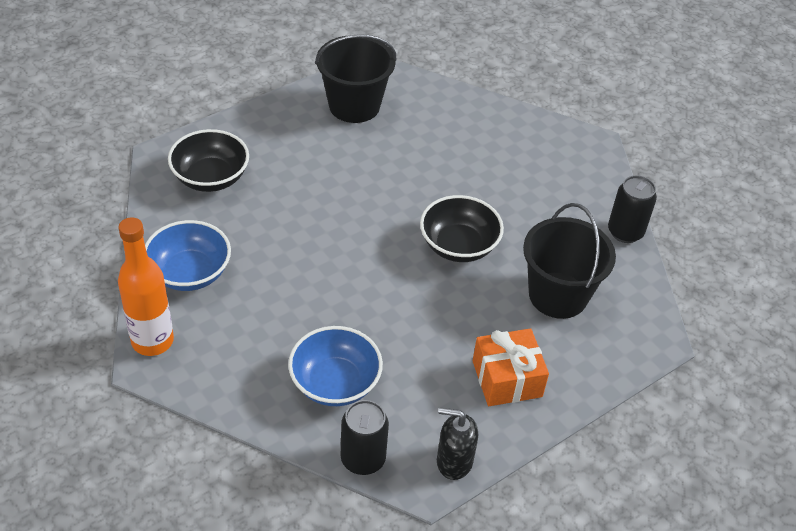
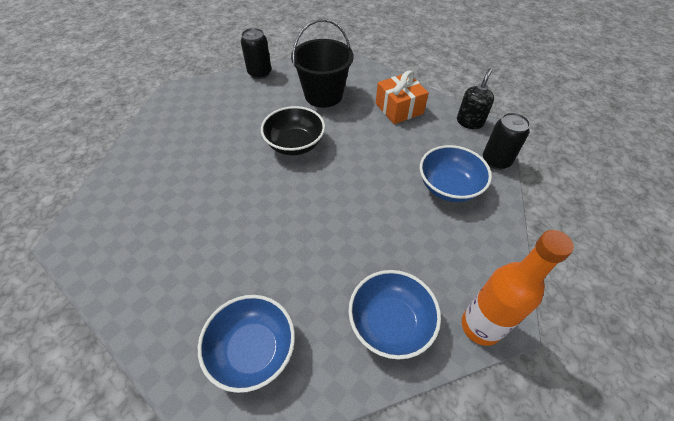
camera: 100 degrees left, 5 degrees up
(210, 178) = (253, 350): black bowl -> blue bowl
(354, 105) = (126, 244): black bucket -> none
(454, 461) = (469, 122): black soap dispenser -> black soap dispenser turned 150 degrees counterclockwise

